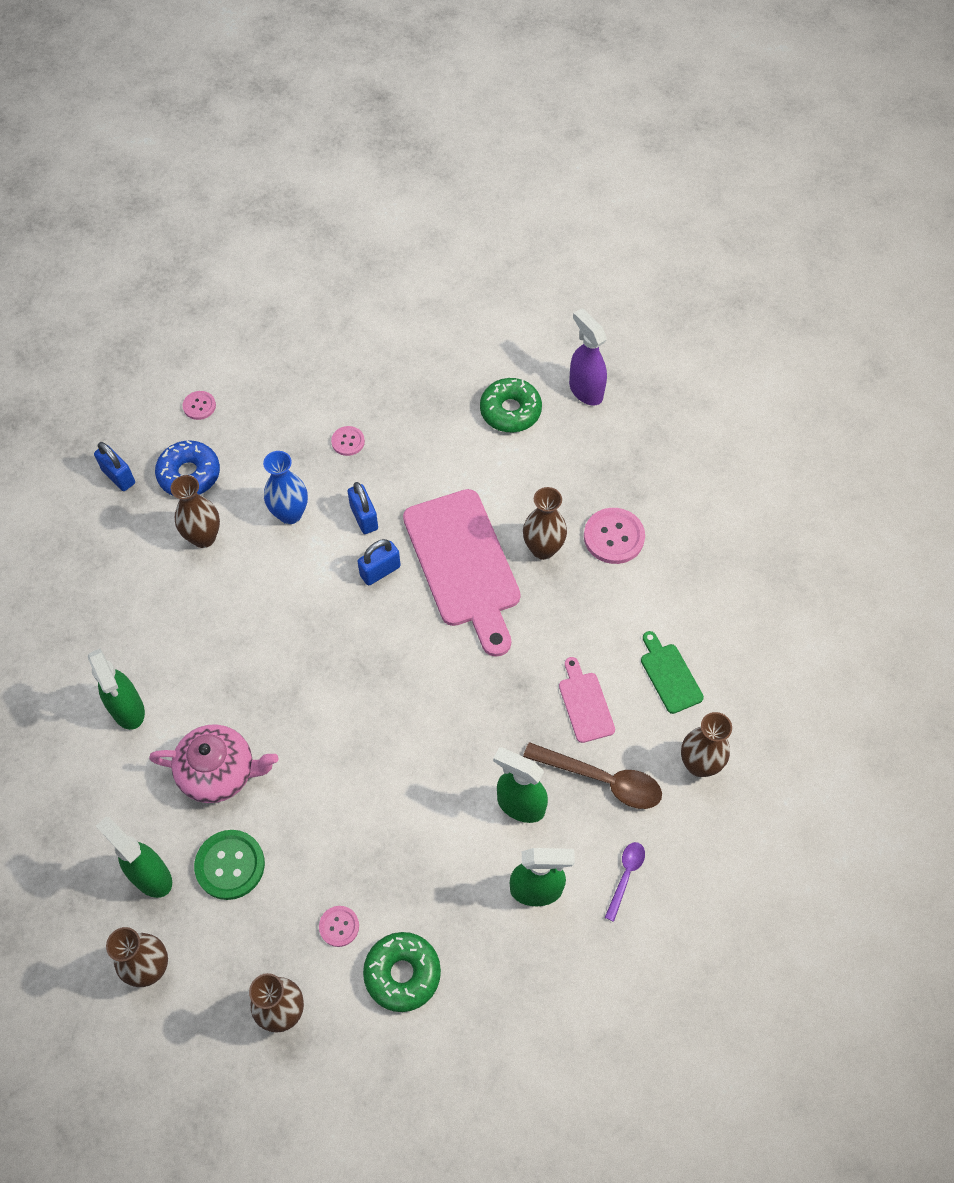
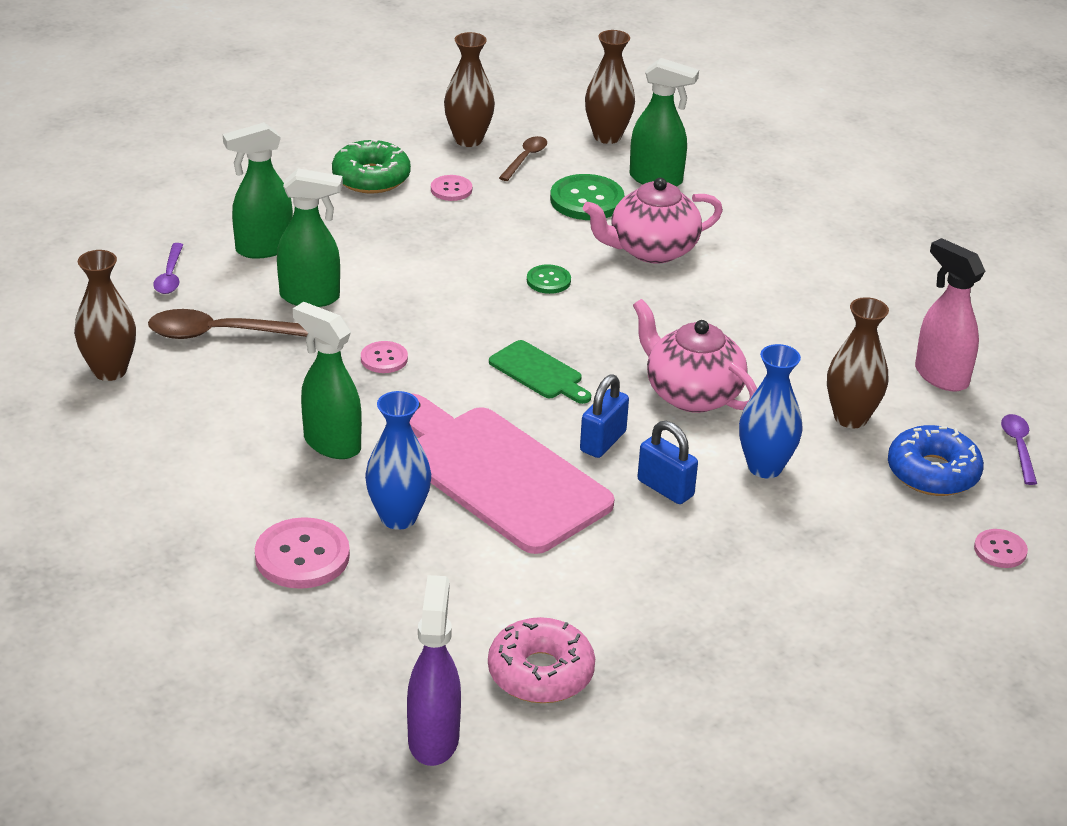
camera: 155 degrees right, 25 degrees down
(113, 555) = (940, 376): none -> pink spray bottle
(118, 476) = (1018, 447): blue padlock -> purple spoon
(128, 710) = (789, 268): green spray bottle -> green spray bottle (331, 444)
(247, 956) = (525, 158): none -> brown spoon
(294, 595) = (691, 394): none -> pink teapot
(324, 760) = (548, 281): none -> green button
(348, 441) = (756, 565): pink button -> pink button (384, 359)
(510, 411) = (540, 673): green donut -> pink donut
(543, 549) = (398, 517): brown vase -> blue vase
(585, 390) = (433, 739): purple spray bottle -> purple spray bottle turned 120 degrees counterclockwise
(585, 704) = (271, 387): pink cutting board -> none
(669, 675) = (171, 436): green cutting board -> green cutting board (539, 372)

